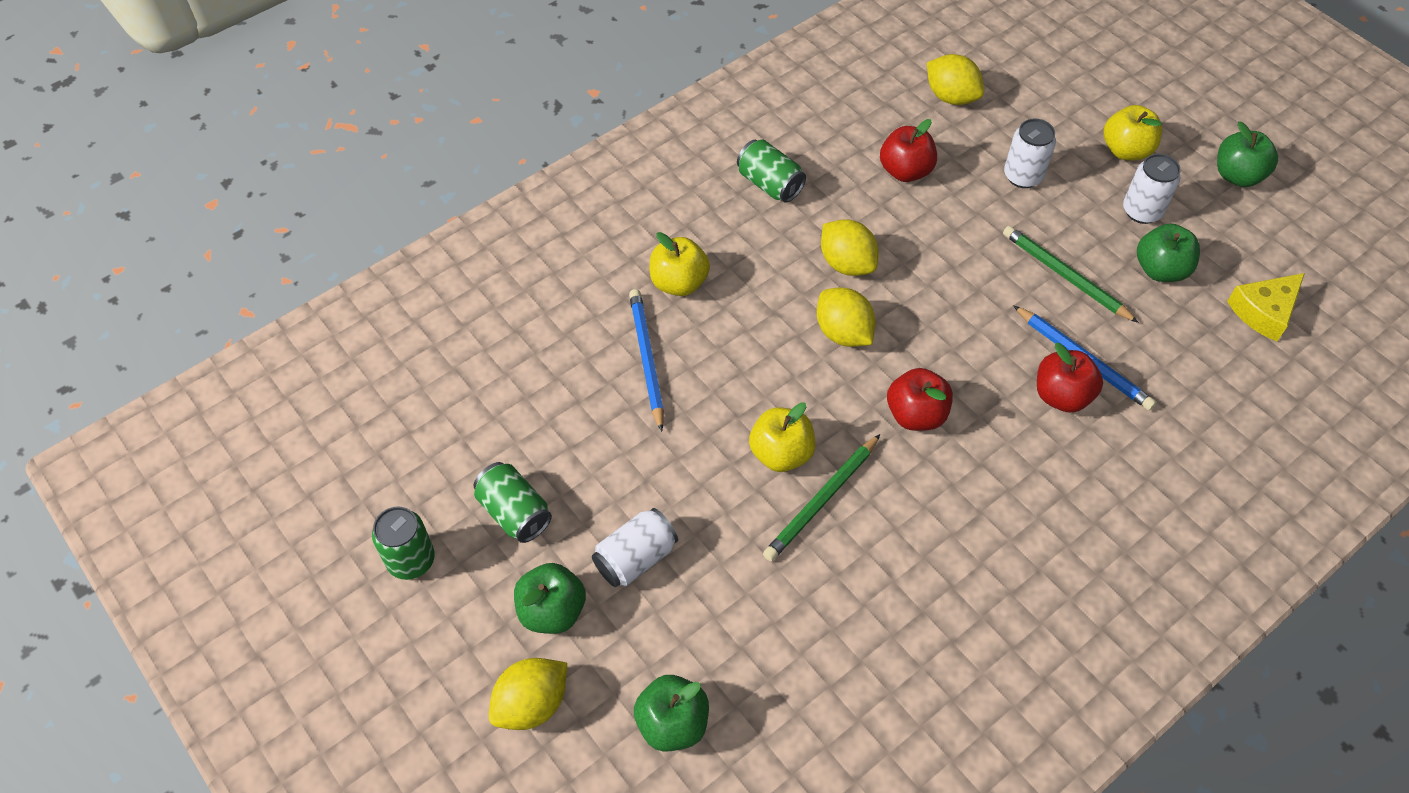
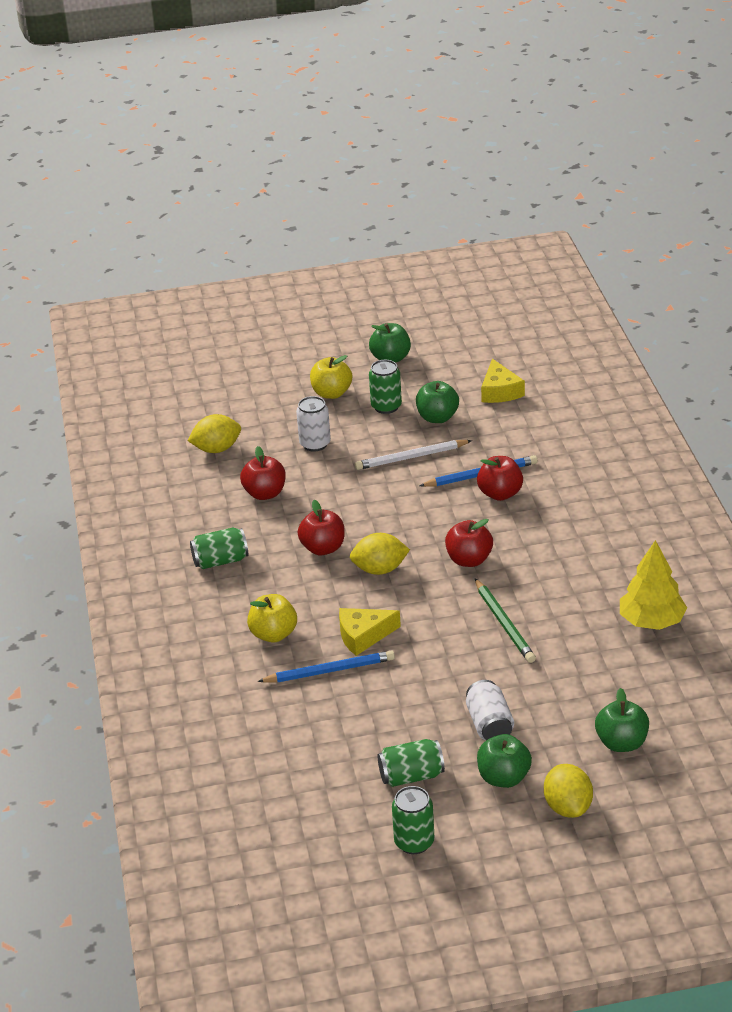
camera: 60 degrees left, 20 degrees down
(647, 359) = (329, 671): blue pencil -> blue pencil turned 150 degrees clockwise
(722, 366) = (363, 636): none -> yellow cheese
(781, 453) = (455, 630): yellow apple -> none
(846, 264) = (323, 548): yellow lemon -> red apple
(922, 671) = (651, 621): none -> yellow tree
(1065, 276) = (411, 457): green pencil -> white pencil
(1142, 211) = (386, 406): white can -> green can

